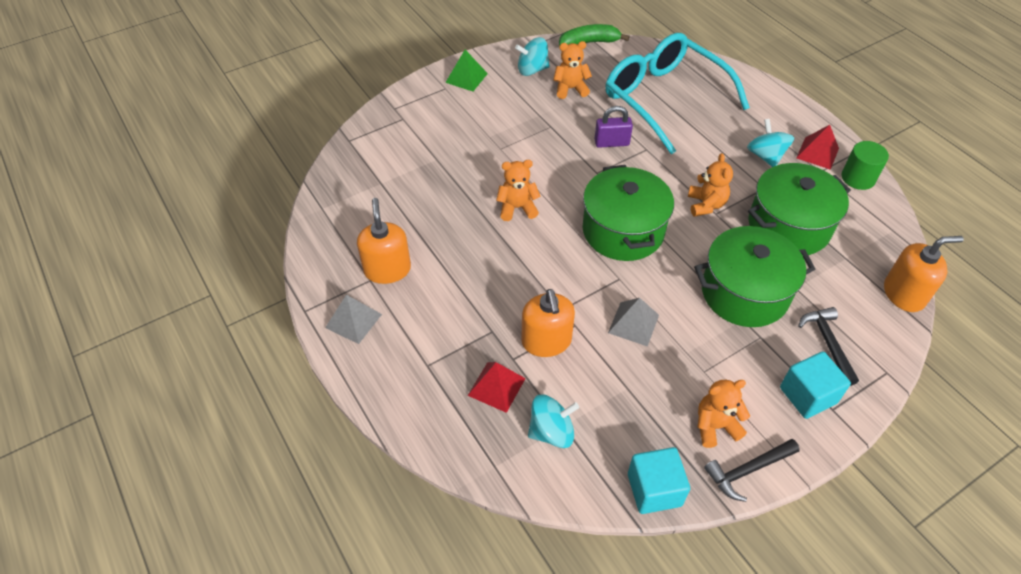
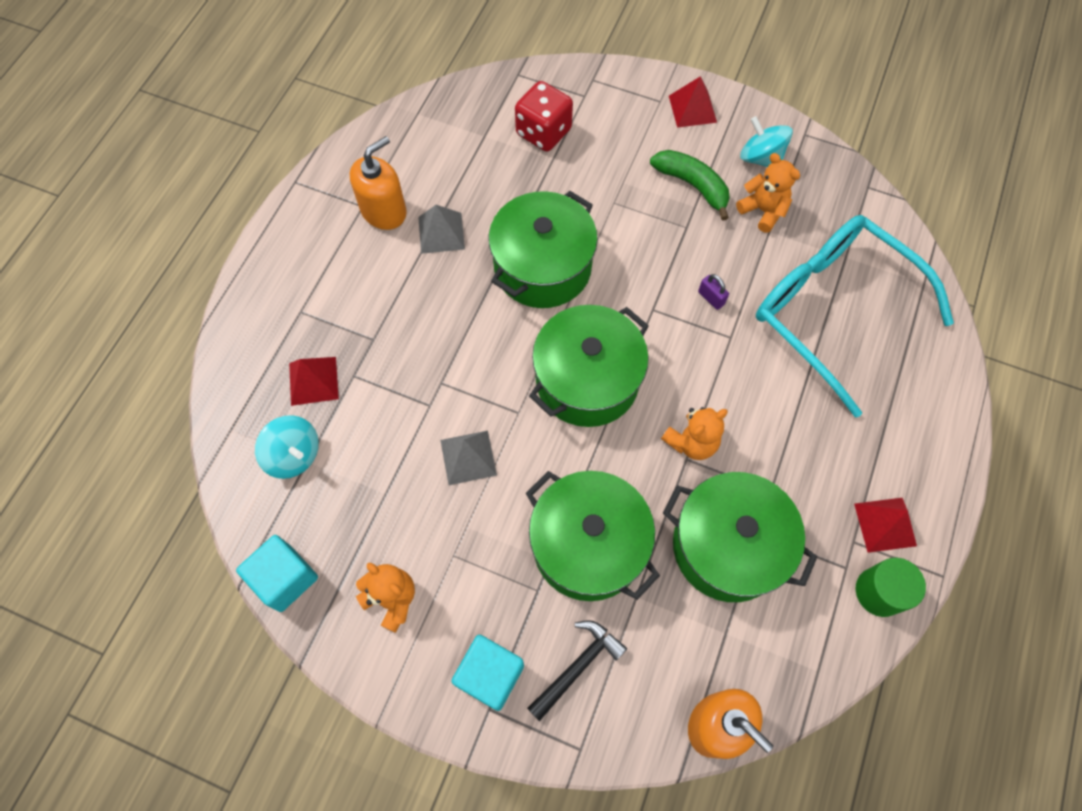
camera: 55 degrees right, 15 degrees up
(353, 320) = (309, 224): grey pyramid -> grey pyramid (441, 232)
(410, 152) = (543, 132): none -> red dice
(466, 78) = (692, 109): green pyramid -> red pyramid
(517, 208) = (542, 267): orange teddy bear -> green pot
(546, 341) = (392, 392): orange soap dispenser -> none
(589, 43) = (860, 183): green banana -> green banana (692, 185)
(611, 143) = (711, 298): purple padlock -> purple padlock, size x0.64
(664, 99) = (832, 311): turquoise glasses -> turquoise glasses turned 60 degrees counterclockwise
(747, 470) = (358, 655): black hammer -> none
(765, 156) = (827, 468): turquoise spinning top -> none

